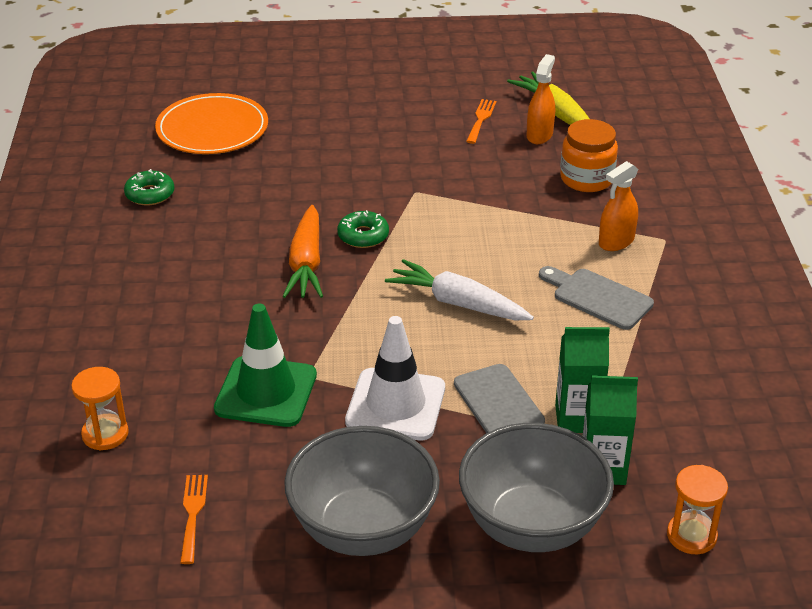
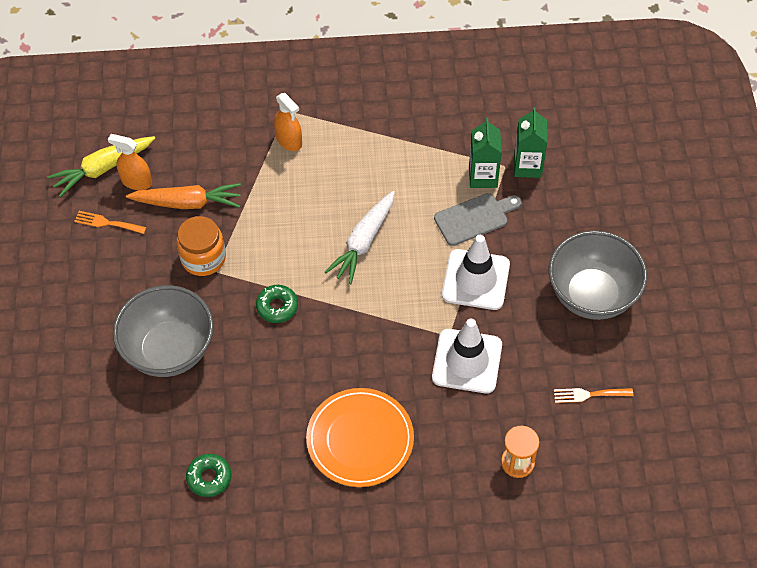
camera: 90 degrees left, 20 degrees up
(212, 129) = (102, 438): orange plate -> orange plate (360, 439)
(266, 392) = (467, 361): green traffic cone -> white traffic cone
(306, 263) = (313, 345): orange carrot -> orange carrot (187, 203)
(531, 526) = (579, 205): grey bowl -> grey bowl (169, 350)
(586, 179) = (204, 153): orange jar -> orange jar (203, 258)
(598, 297) = (356, 156): grey cutting board -> none
(691, 535) = (579, 127): orange hourglass -> none

